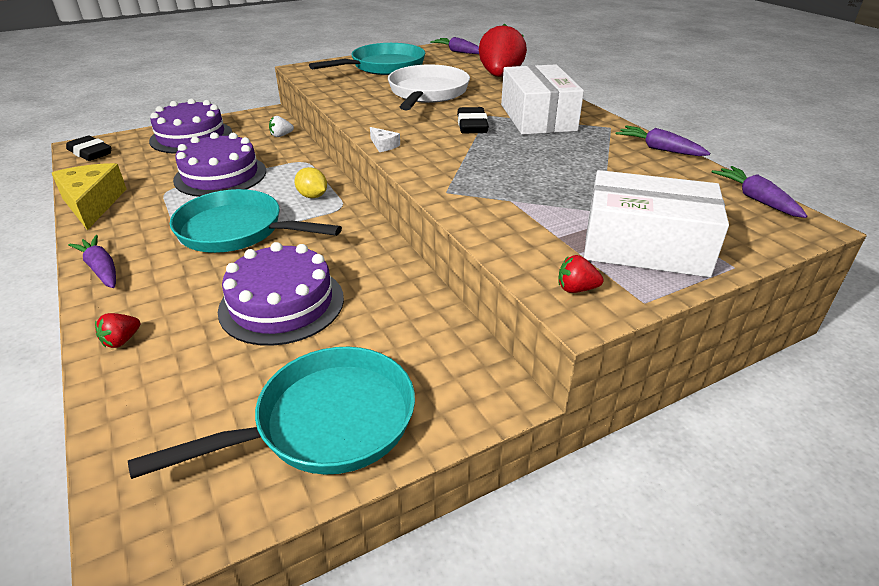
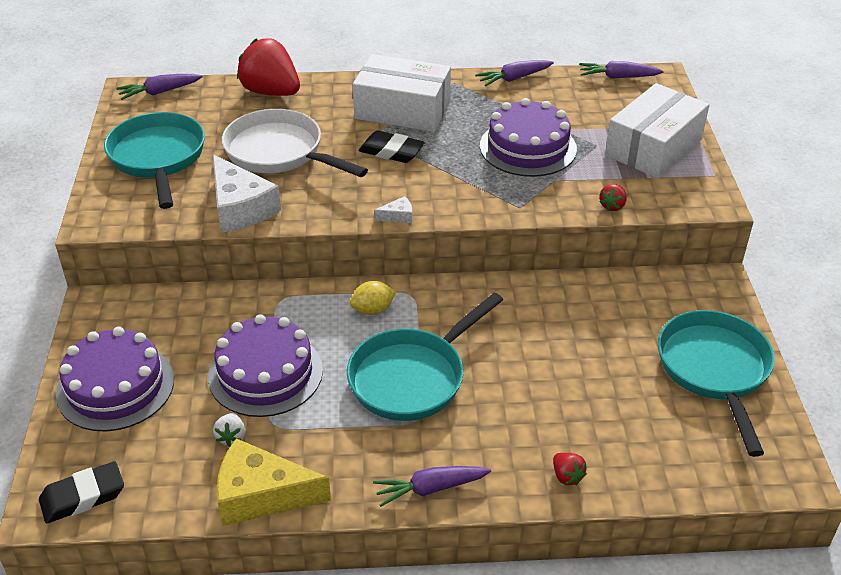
camera: 65 degrees left, 5 degrees up
(281, 135) = (187, 304): white strawberry -> white strawberry (231, 437)
(282, 304) = (560, 367): purple cake -> purple cake (528, 147)
(348, 97) = (240, 208): none -> white cheese
(576, 289) = (690, 195): red strawberry -> red strawberry (612, 206)

